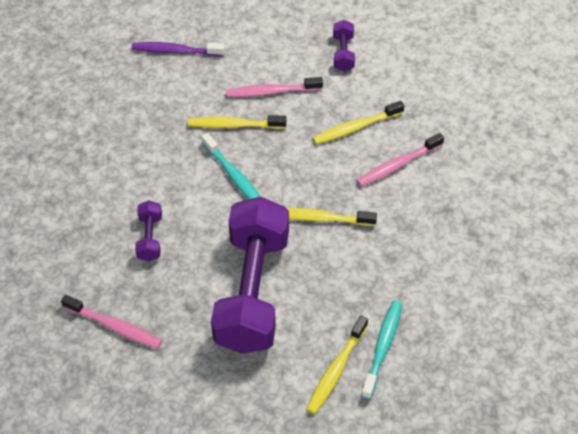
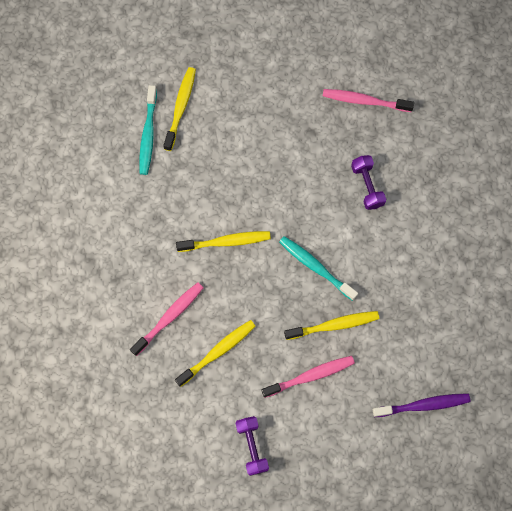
camera: 165 degrees right, 20 degrees up
(253, 291) = (264, 158): purple dumbbell -> none

